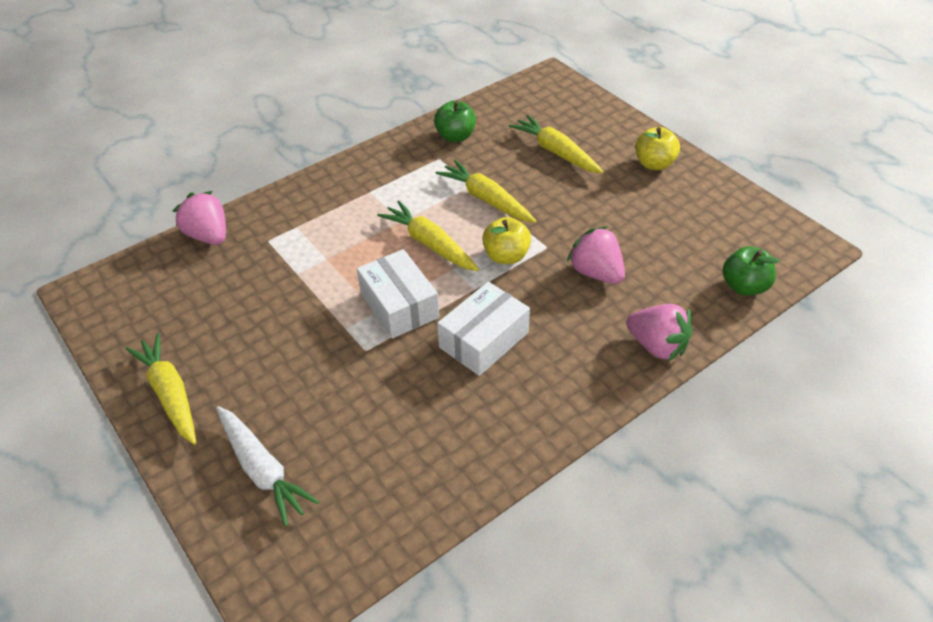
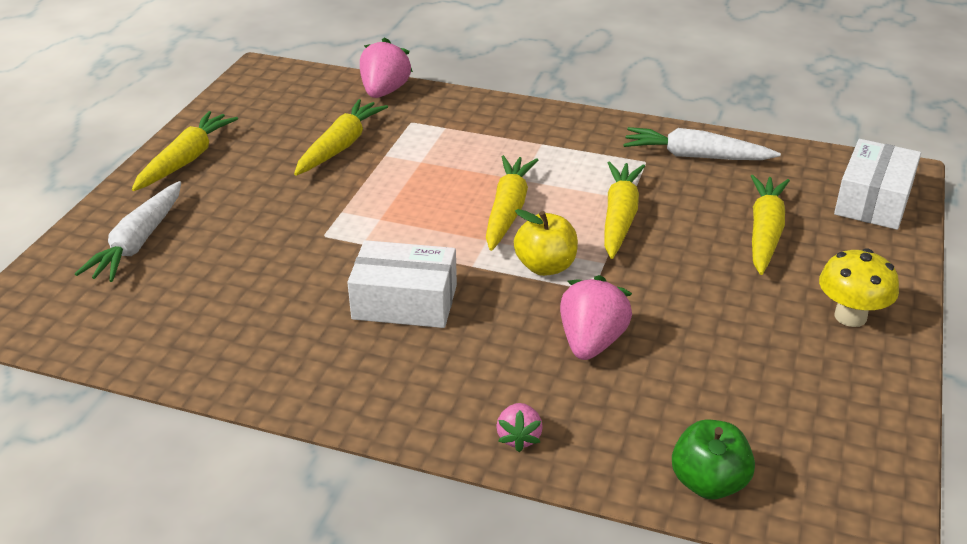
camera: 55 degrees right, 10 degrees down
(257, 292) = (340, 146): none -> yellow carrot
(399, 305) = (401, 229): white box -> white box (873, 200)
(455, 136) = (695, 156): green apple -> white carrot
(654, 164) = (850, 316): yellow apple -> yellow mushroom
(657, 346) = (519, 437): pink strawberry -> pink strawberry, size x0.57

